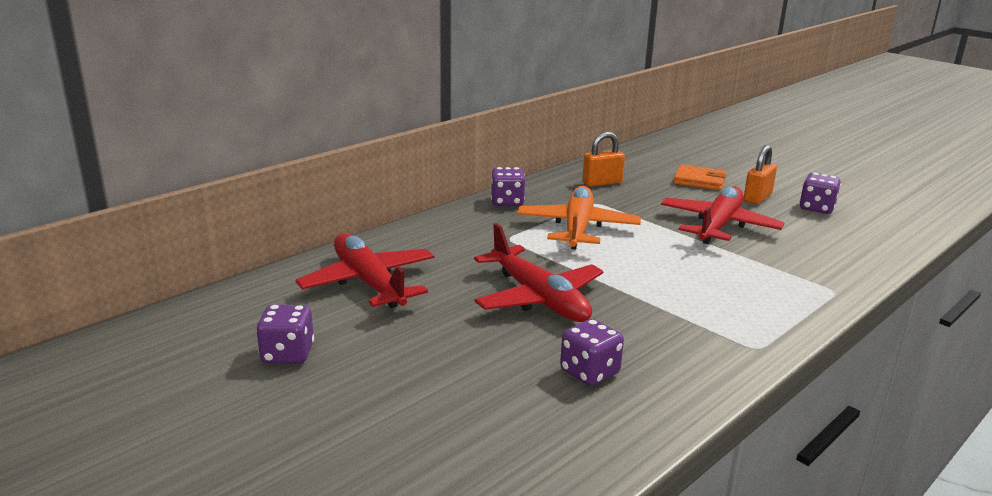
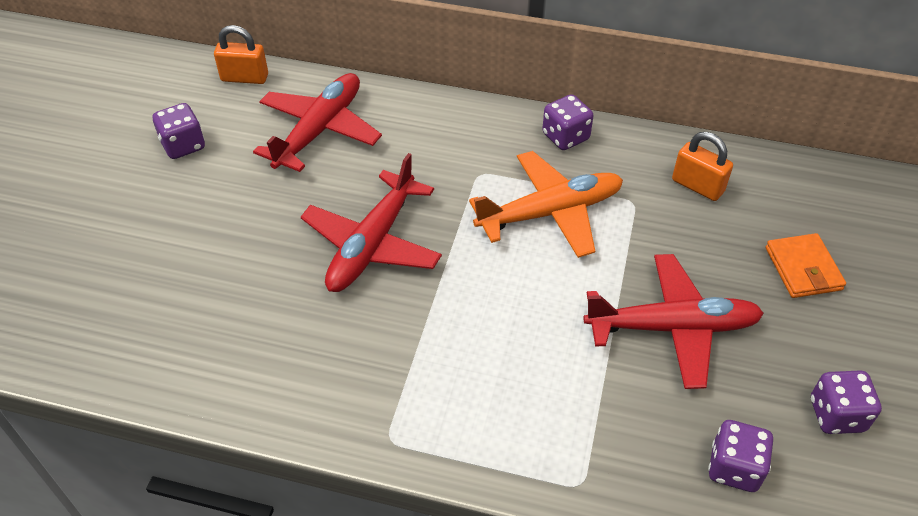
camera: 60 degrees right, 25 degrees up
(589, 372) = (264, 327): purple dice -> purple dice (734, 468)
(757, 197) = (807, 342): orange padlock -> orange padlock (244, 78)

